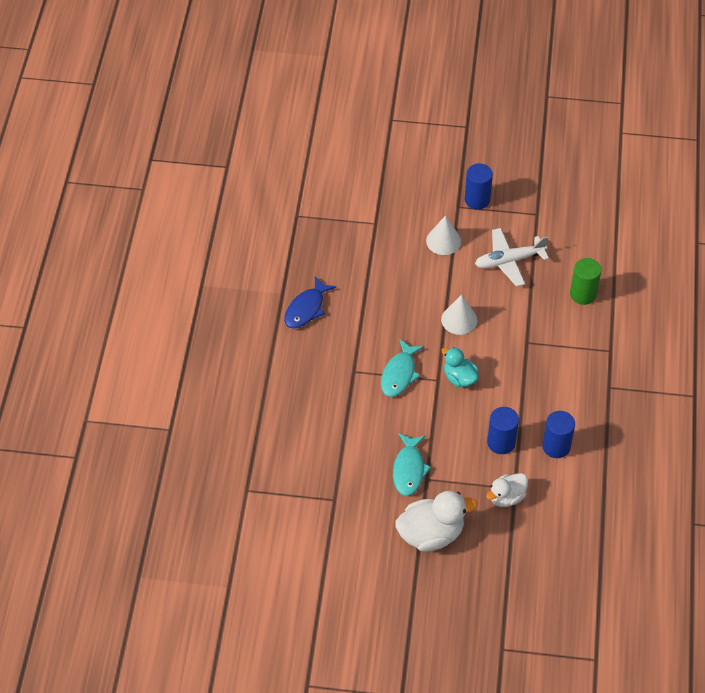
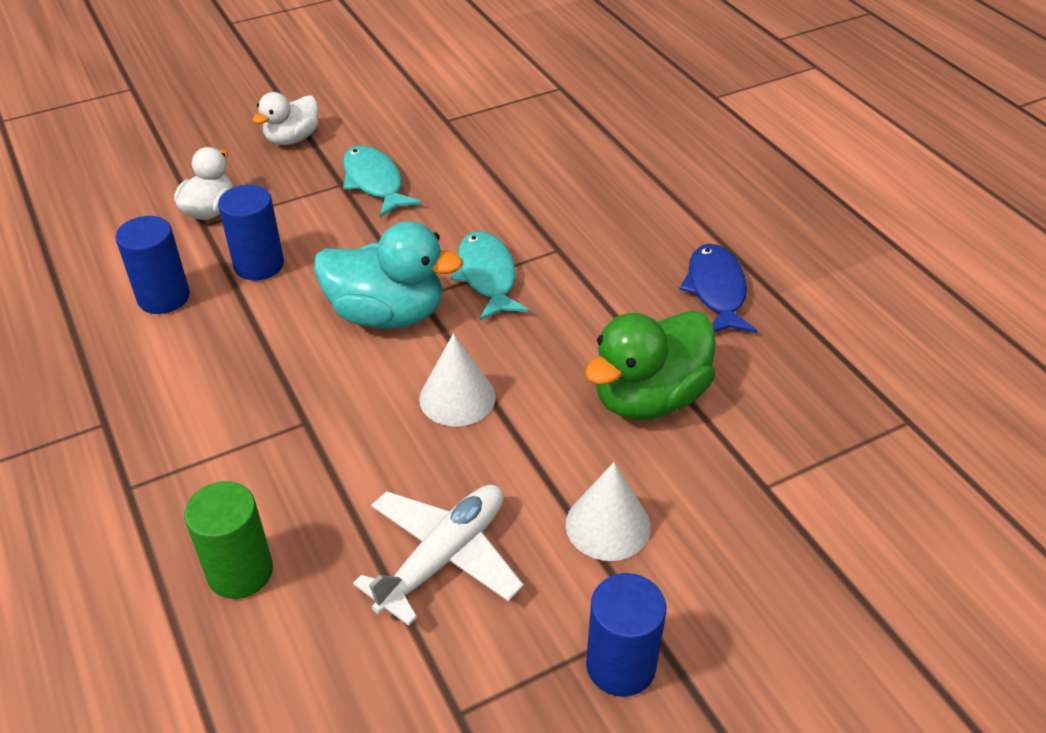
camera: 145 degrees right, 10 degrees down
(384, 277) = (649, 398): none -> green duck
(431, 534) = (292, 139): white duck -> white duck, size x0.61
(459, 378) = (387, 314): turquoise duck -> turquoise duck, size x1.64

